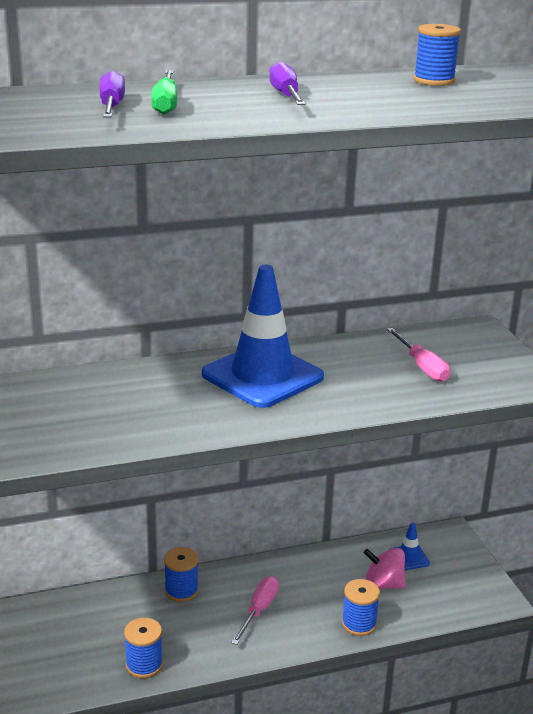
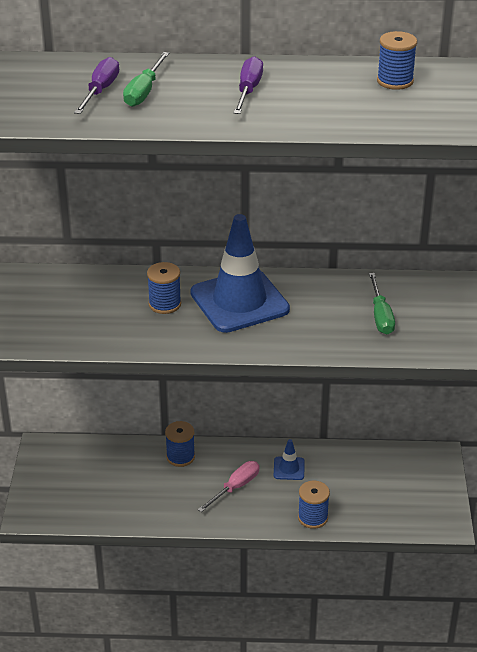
camera: 20 degrees right, 10 degrees up
(144, 665) = (125, 511): blue spool -> blue spool (165, 304)
(383, 585) = (351, 488): pink spinning top -> none
(408, 557) = (387, 469): blue traffic cone -> blue traffic cone (289, 468)
(422, 367) = (380, 316): pink screwdriver -> green screwdriver

